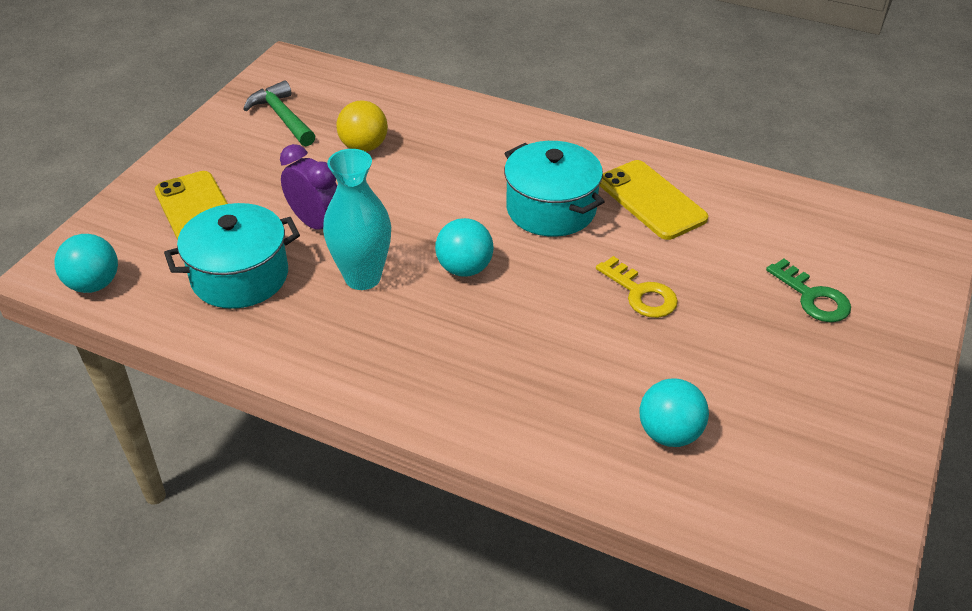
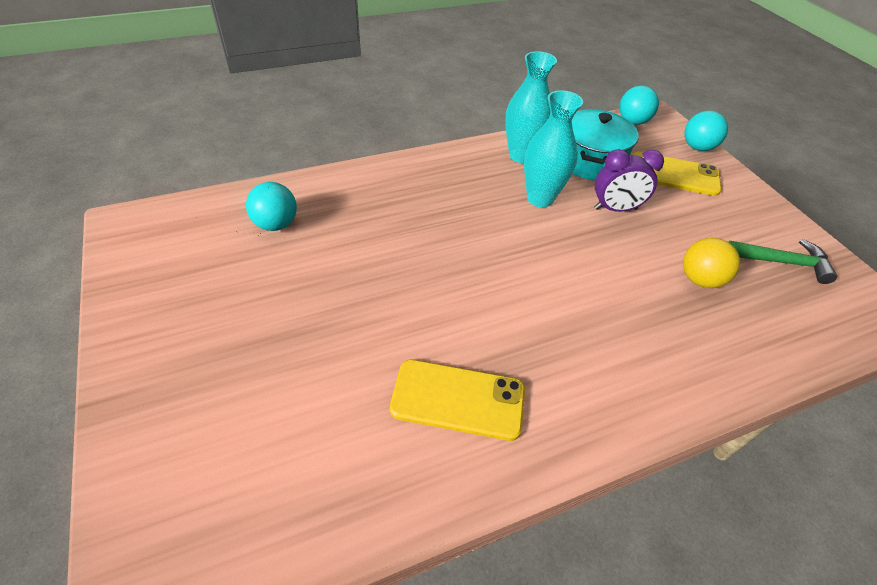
camera: 130 degrees right, 5 degrees up
(293, 333) = (521, 155): none -> turquoise vase
(464, 269) = (500, 240): turquoise ball -> turquoise ball (697, 147)
(551, 209) = (515, 326): turquoise pot -> none
(641, 293) = (375, 300): yellow key -> none
(813, 297) = (239, 393): green key -> none

